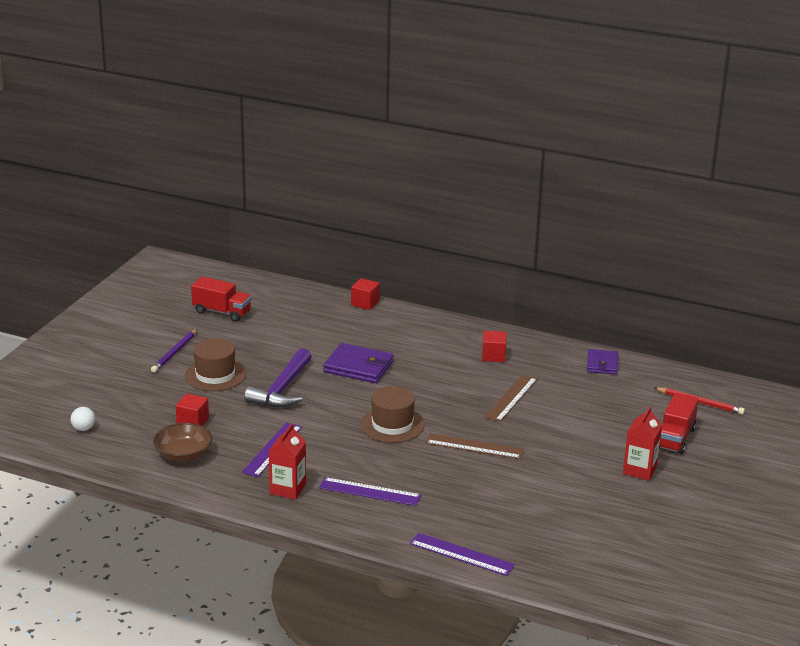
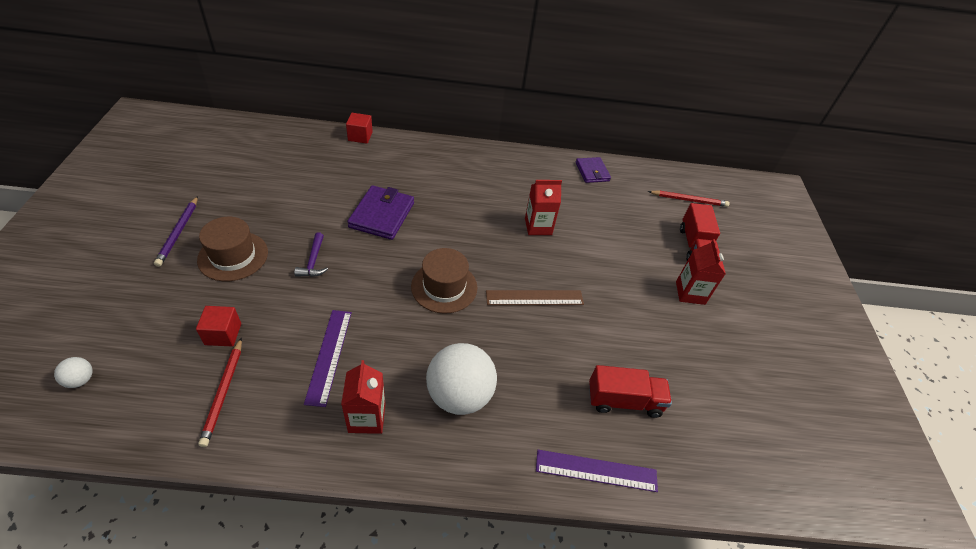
camera: 25 degrees left, 20 degrees up
(183, 454) = (223, 392): brown bowl -> red pencil
(222, 312) = (219, 169): red truck -> red truck (624, 400)
(282, 389) = (313, 261): purple hammer -> purple hammer, size x0.53
(358, 367) = (382, 215): purple wallet -> purple wallet turned 75 degrees counterclockwise
(370, 491) = (459, 395): purple ruler -> white ball
(493, 356) = (499, 179): red cube -> none
(511, 398) = (538, 226): brown ruler -> red carton

